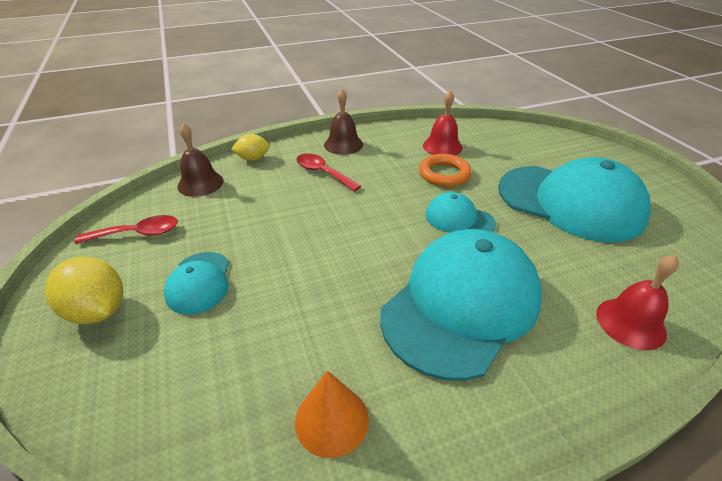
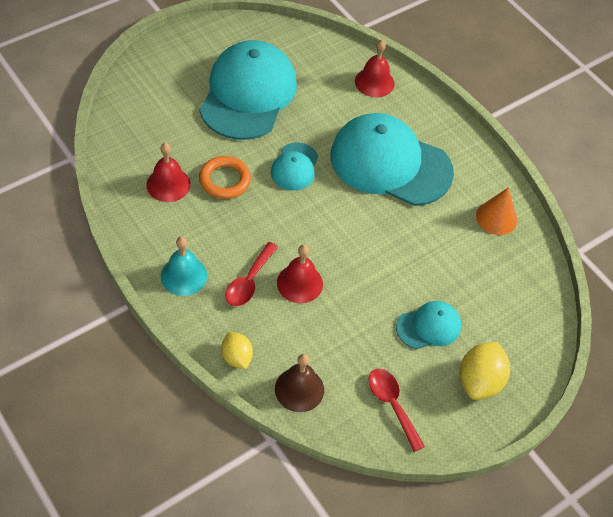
camera: 110 degrees left, 15 degrees up
(307, 200) = (299, 283): none -> red bell
(343, 144) = (184, 276): brown bell -> turquoise bell

